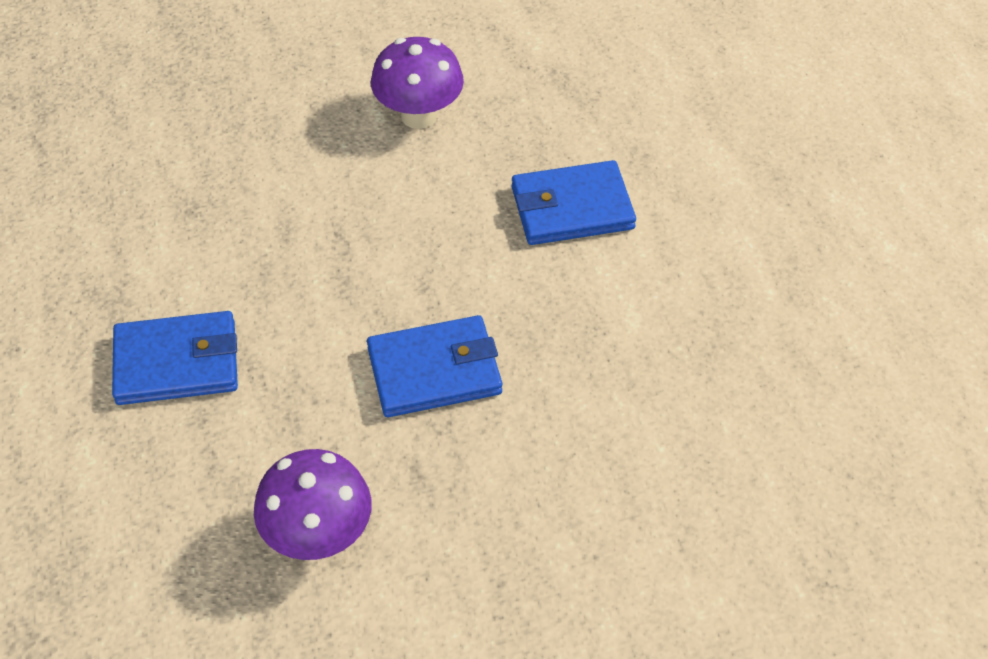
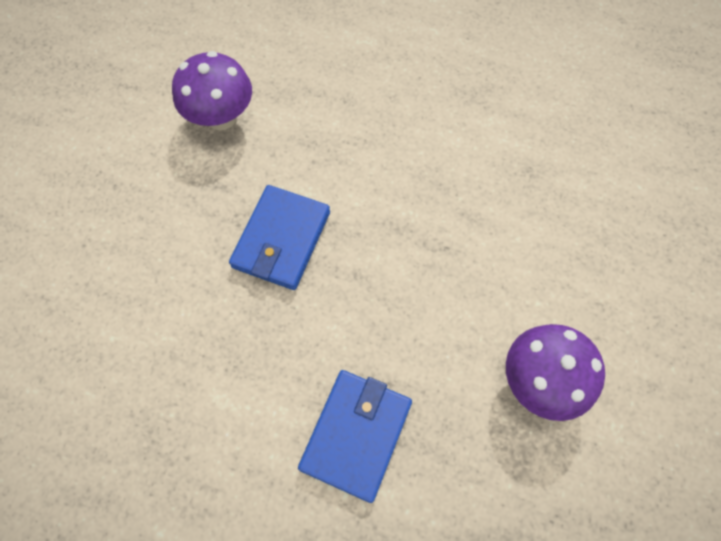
camera: 125 degrees right, 15 degrees up
(177, 363) = (397, 106): blue wallet -> none

